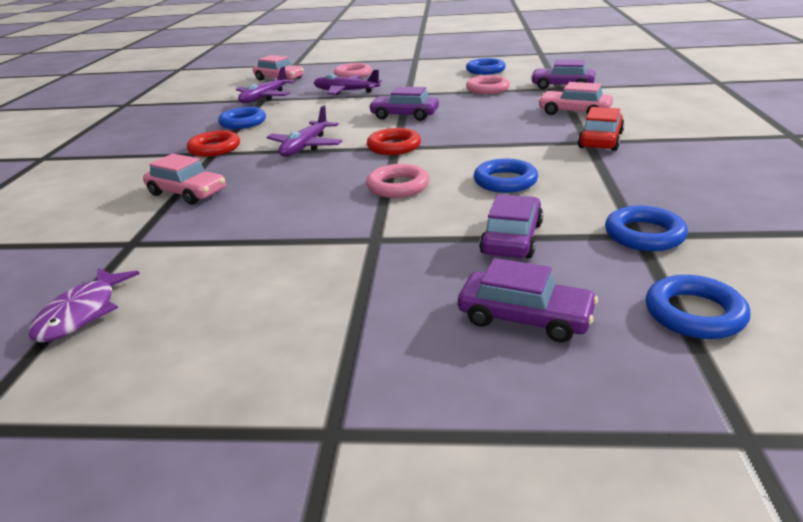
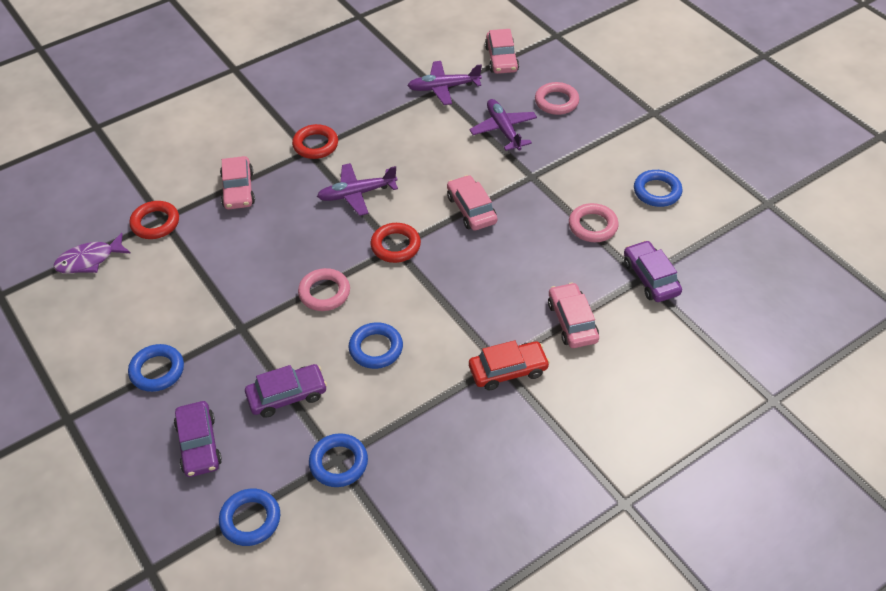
camera: 50 degrees right, 20 degrees up
(128, 249) = (155, 223): none -> red ring
(243, 122) = (377, 120): blue ring -> blue ring (157, 371)
(404, 115) = (471, 209): purple car -> pink car

